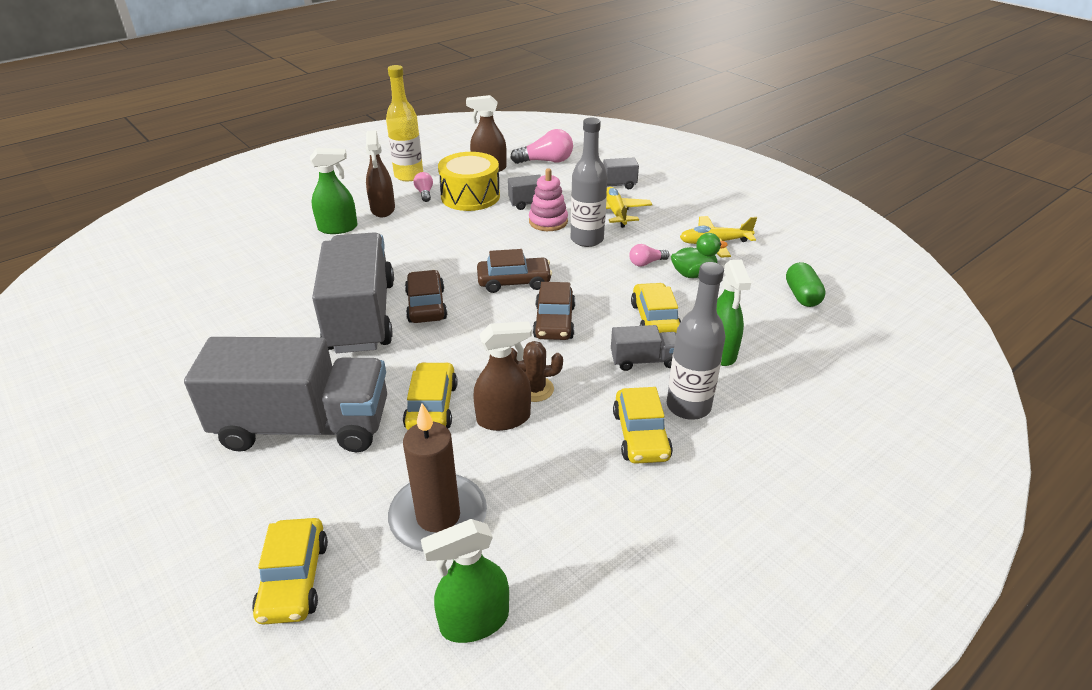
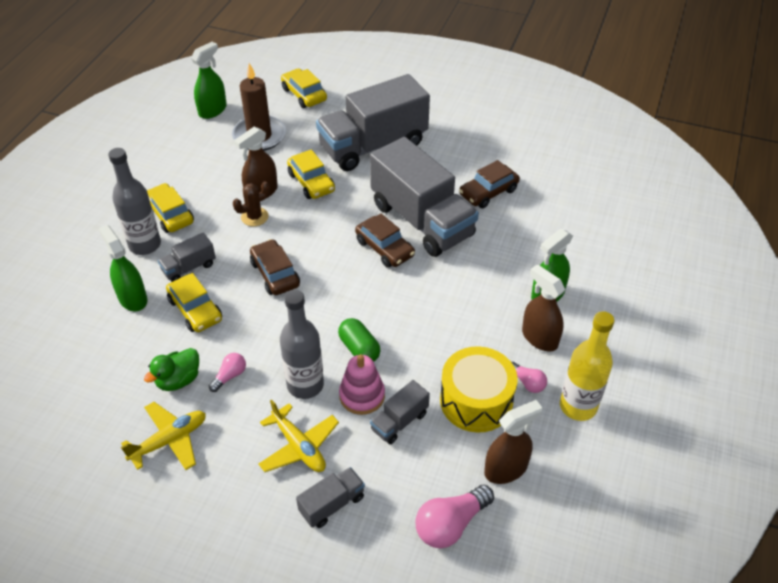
camera: 150 degrees right, 10 degrees up
(514, 281) = (336, 300): brown car -> brown car (488, 192)
(802, 295) = (67, 395): green capsule -> green capsule (359, 348)

